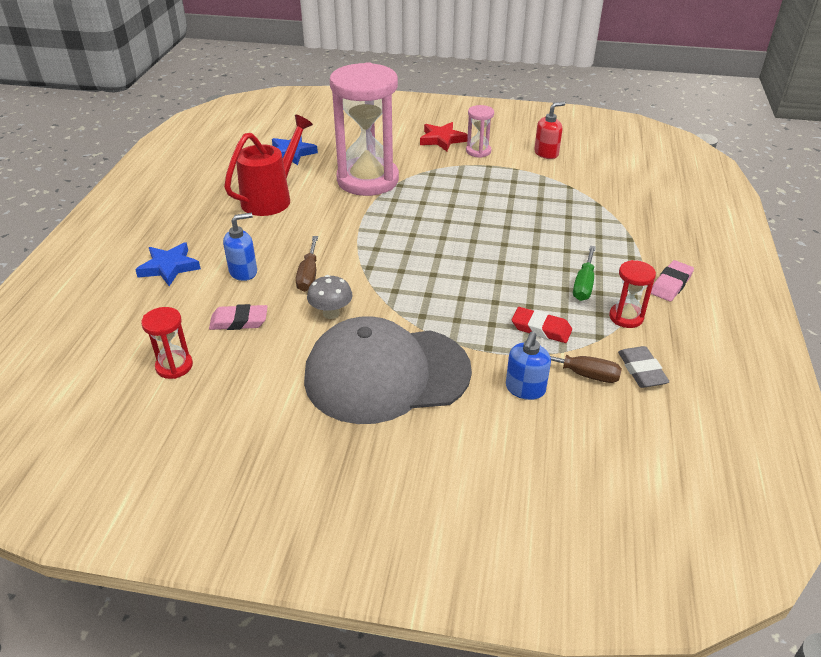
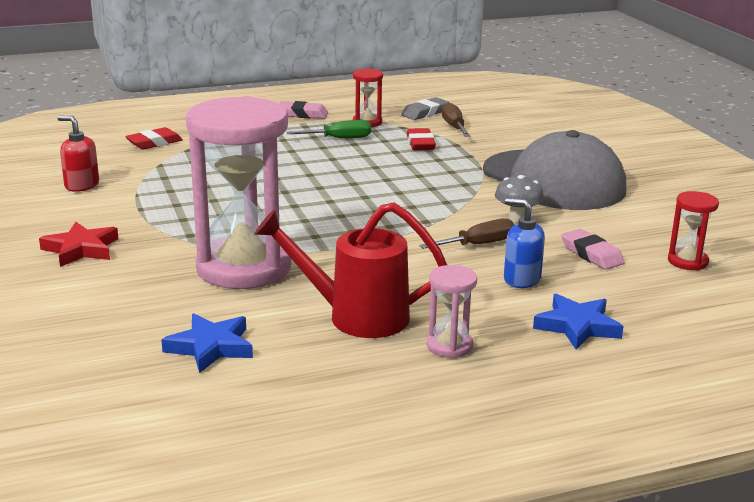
camera: 120 degrees left, 15 degrees down
(478, 151) = (103, 221): pink hourglass -> pink hourglass (449, 346)
(525, 389) = (496, 139): blue soap dispenser -> none
(622, 193) = (154, 143): none -> red eraser

